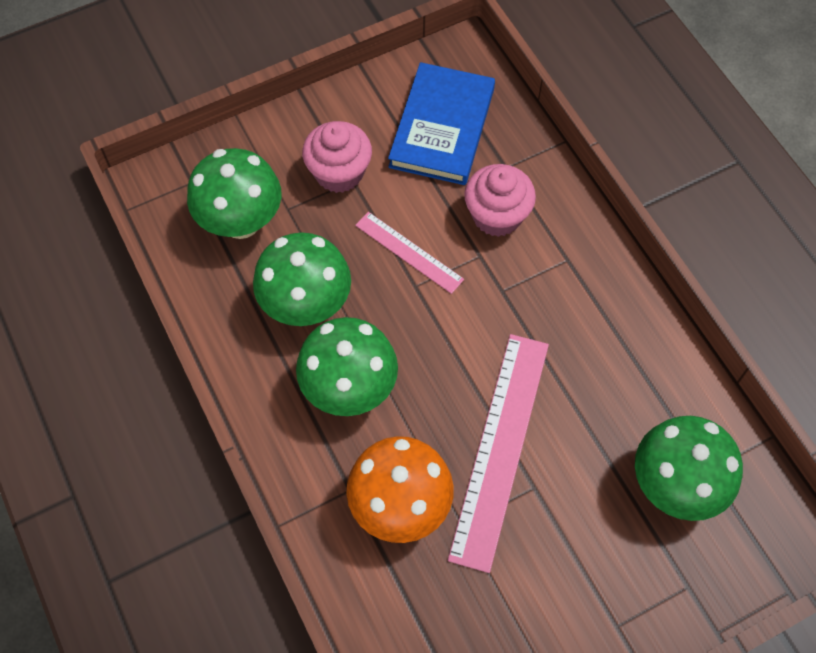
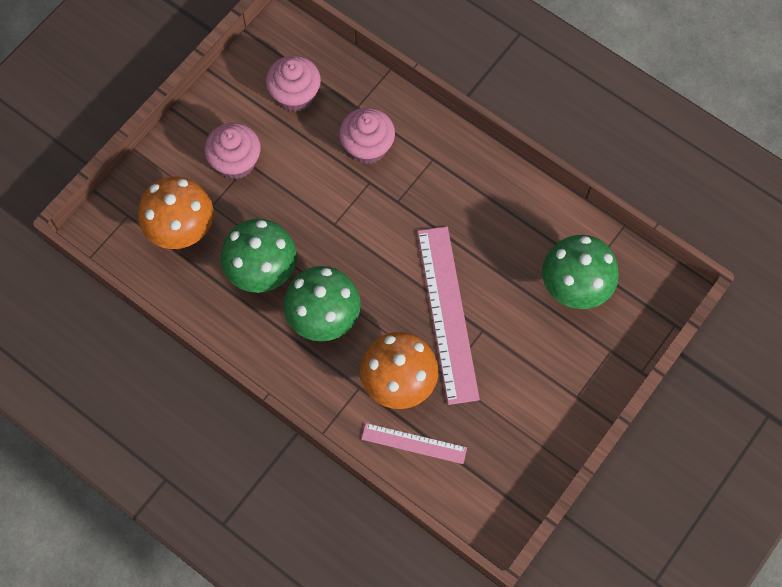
camera: 25 degrees left, 5 degrees up
(241, 221) = (182, 230): green mushroom -> orange mushroom
(409, 252) = (317, 201): pink ruler -> pink ruler (414, 443)
(442, 127) = (295, 95): blue book -> pink cupcake

